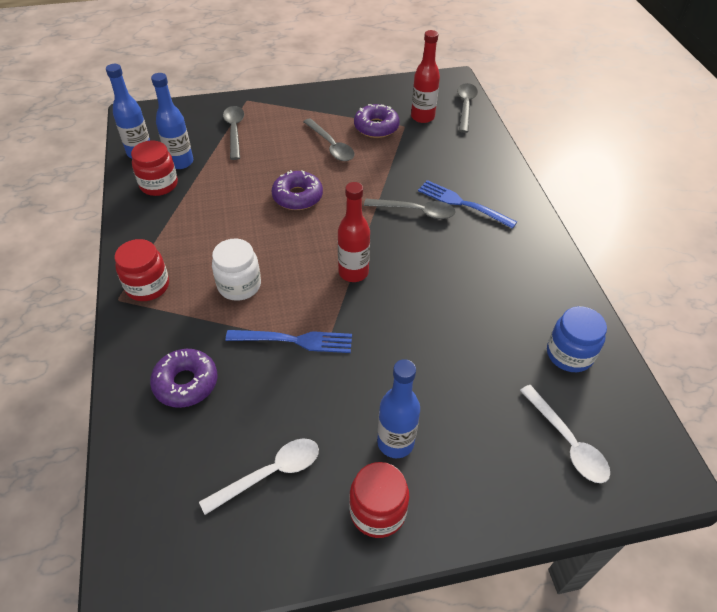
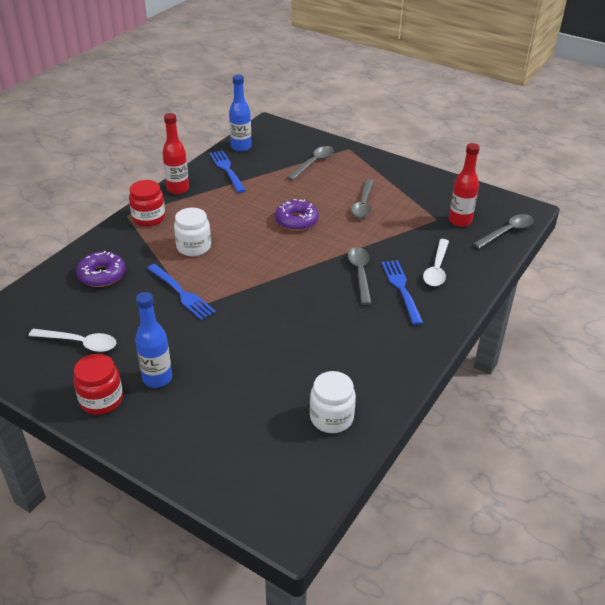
camera: 45 degrees right, 10 degrees down
(159, 185) = (227, 170): red jar -> blue fork
(180, 162) = (256, 164): blue bottle -> none
(353, 272) = (266, 281): red bottle -> red bottle (178, 189)
(376, 127) = (413, 209): purple donut -> none
(415, 211) = (360, 274): grey spoon -> grey spoon turned 150 degrees counterclockwise
(567, 442) = (251, 457): white spoon -> white spoon (436, 269)
(569, 354) = (331, 418): blue jar -> white jar

